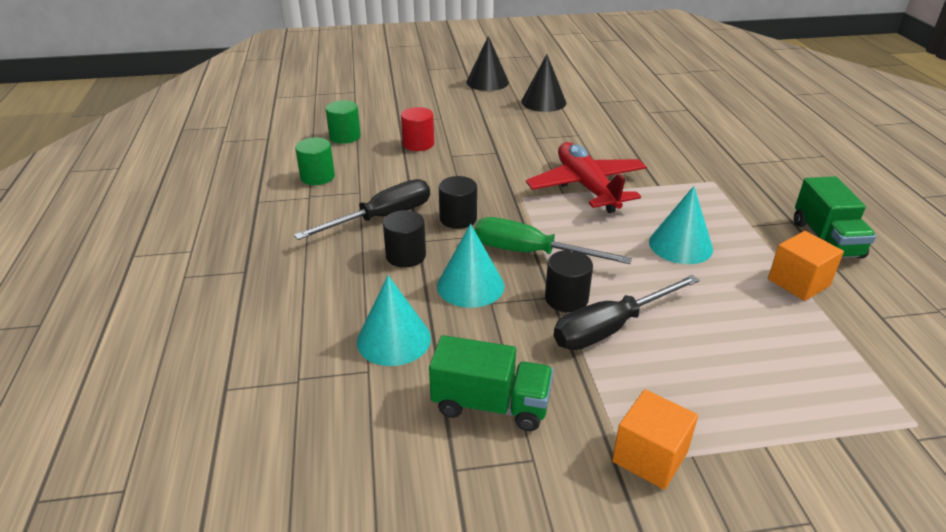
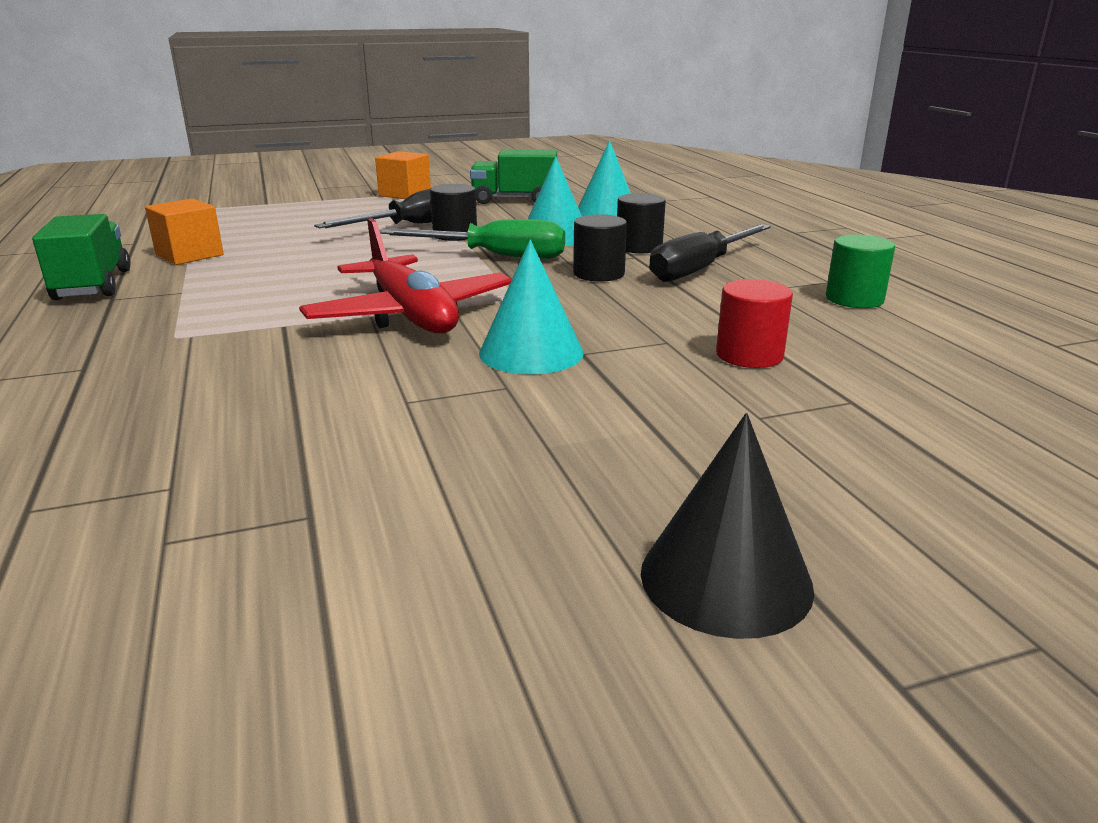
camera: 170 degrees right, 10 degrees down
(345, 136) = (914, 357): green cylinder -> none
(543, 102) = (496, 496): black cone -> none
(680, 245) = (303, 270): turquoise cone -> turquoise cone (531, 352)

